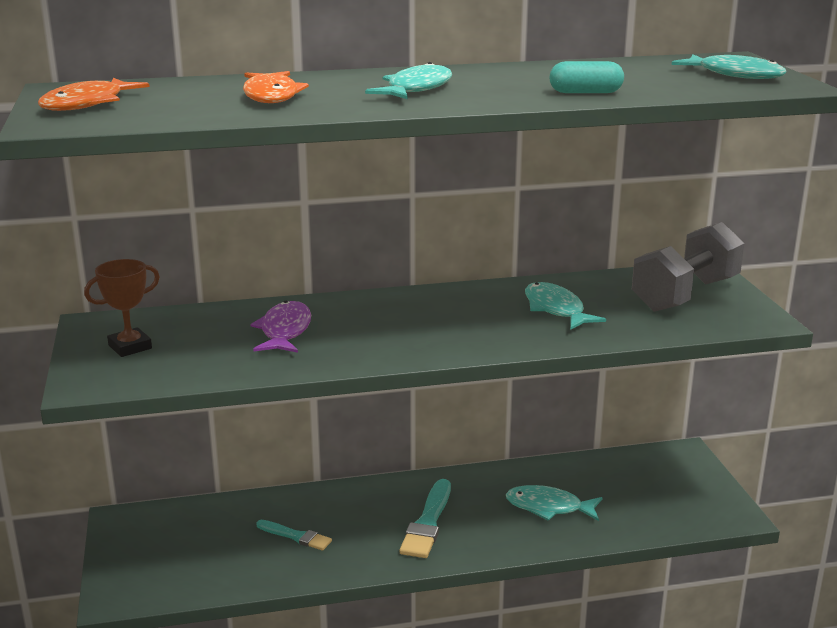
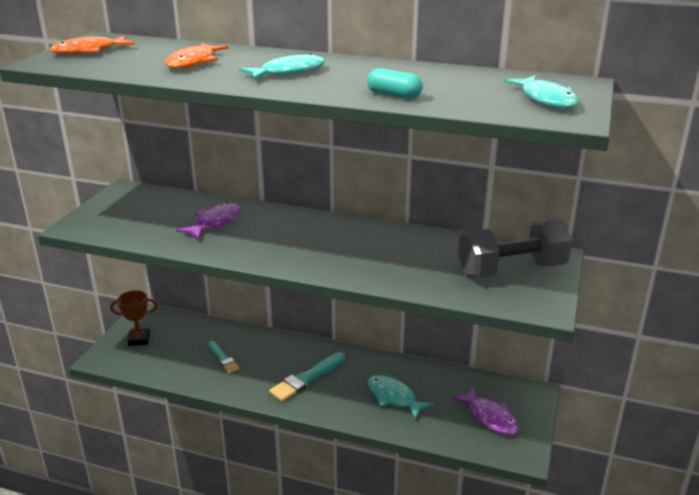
camera: 30 degrees right, 5 degrees up
(130, 347) = (123, 209): brown trophy -> brown trophy (139, 339)
(555, 309) = (400, 255): turquoise fish -> none
(668, 492) = (490, 417): none -> purple fish

